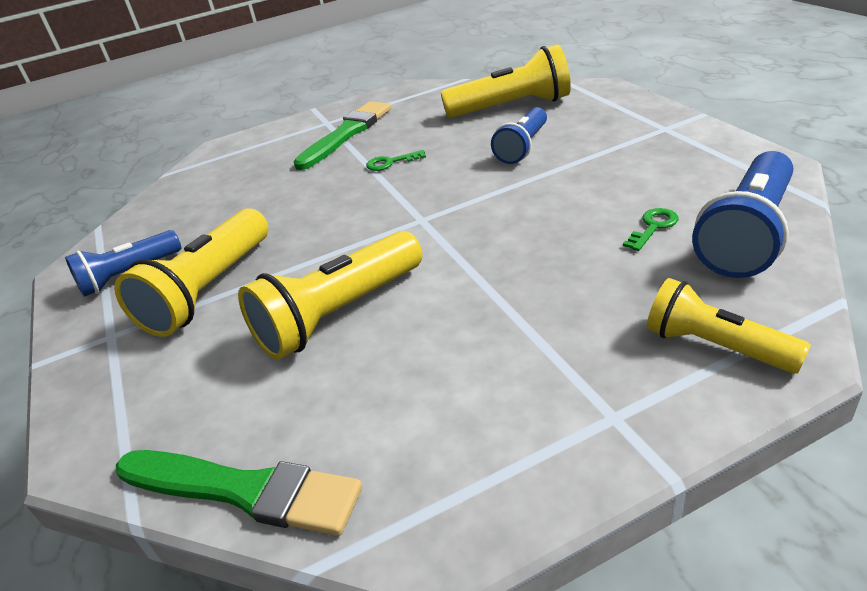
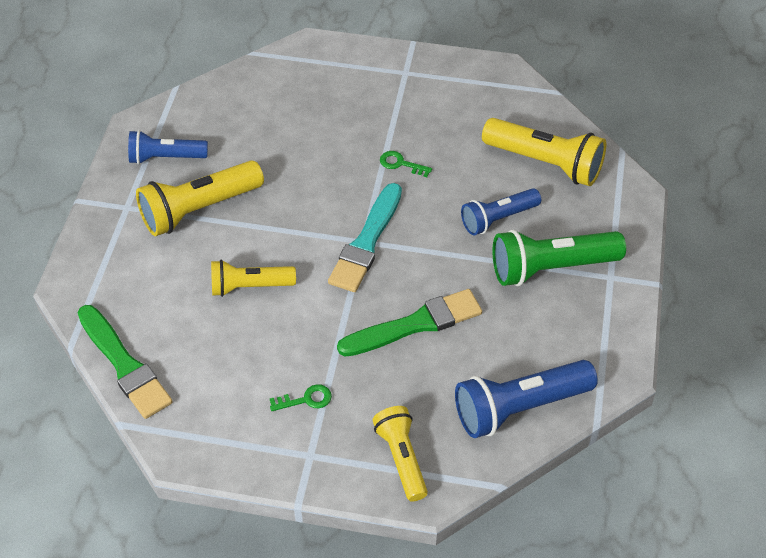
camera: 30 degrees right, 15 degrees up
(338, 314) = (249, 286): yellow flashlight -> yellow flashlight, size x0.65
(347, 134) = (405, 101): green brush -> green brush (415, 324)
(425, 218) = (366, 242): none -> turquoise brush
(611, 147) = (551, 268): none -> green flashlight
(653, 227) = (479, 359): green key -> green key (306, 399)

